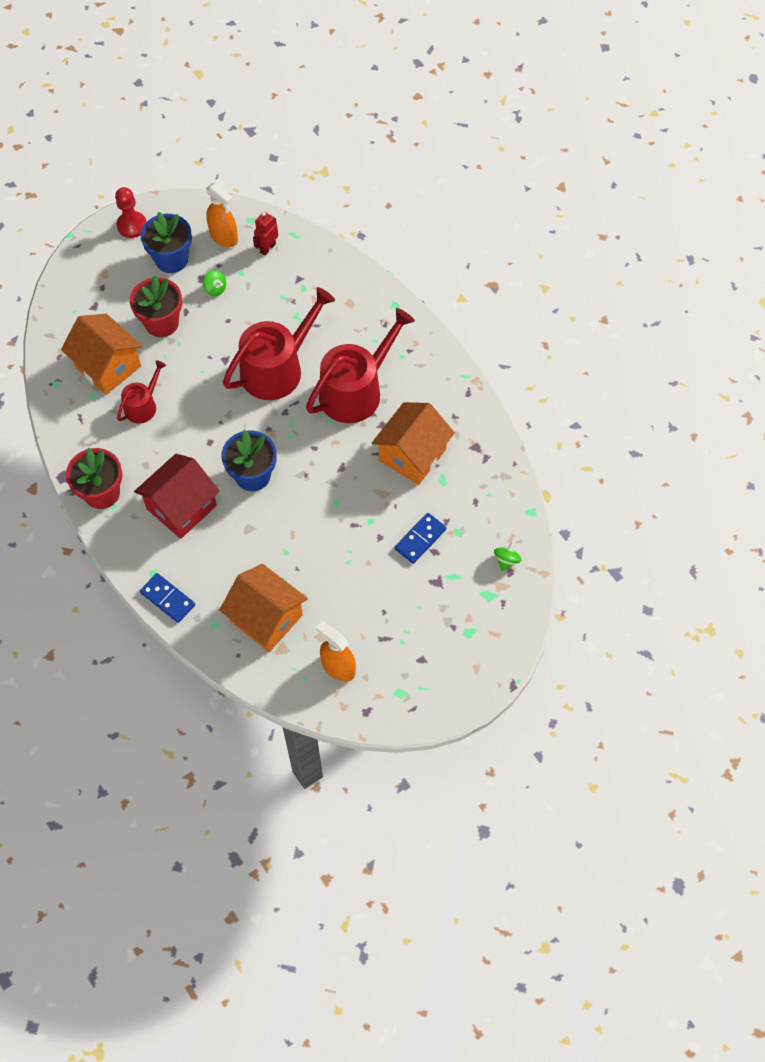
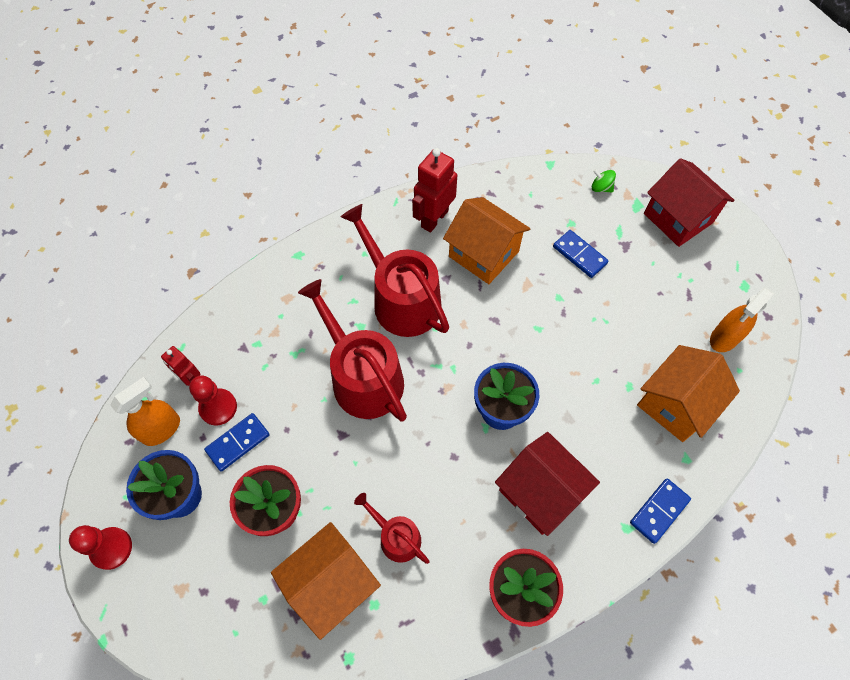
camera: 85 degrees left, 0 degrees up
(215, 289) = (238, 442): green spinning top -> blue domino
(244, 271) = (218, 407): none -> red pawn
(448, 410) = (434, 218): none -> red robot
(477, 634) = (678, 218): none -> red house

